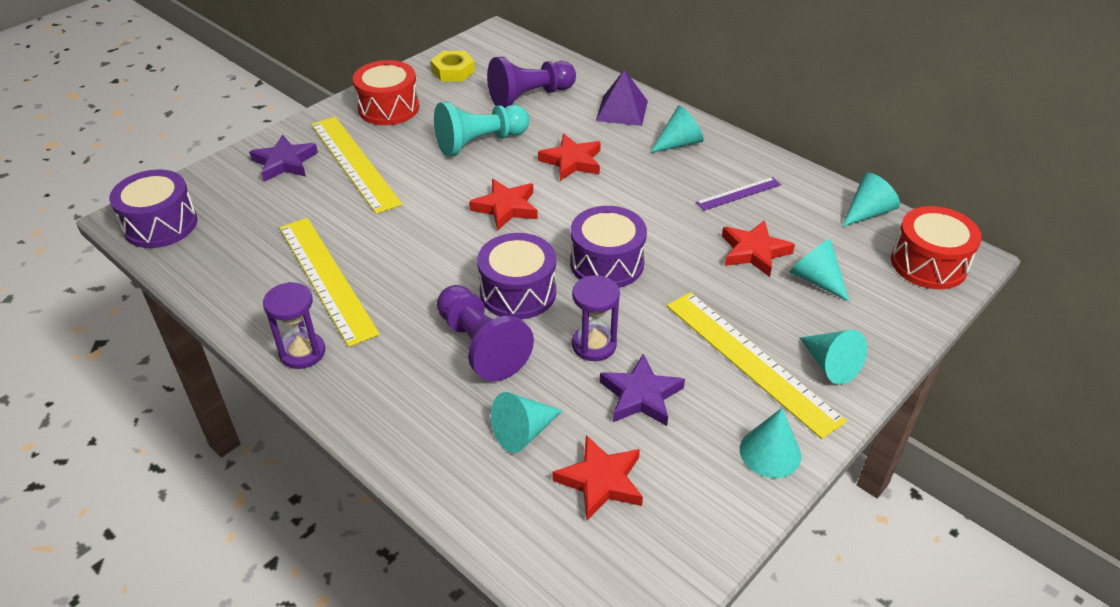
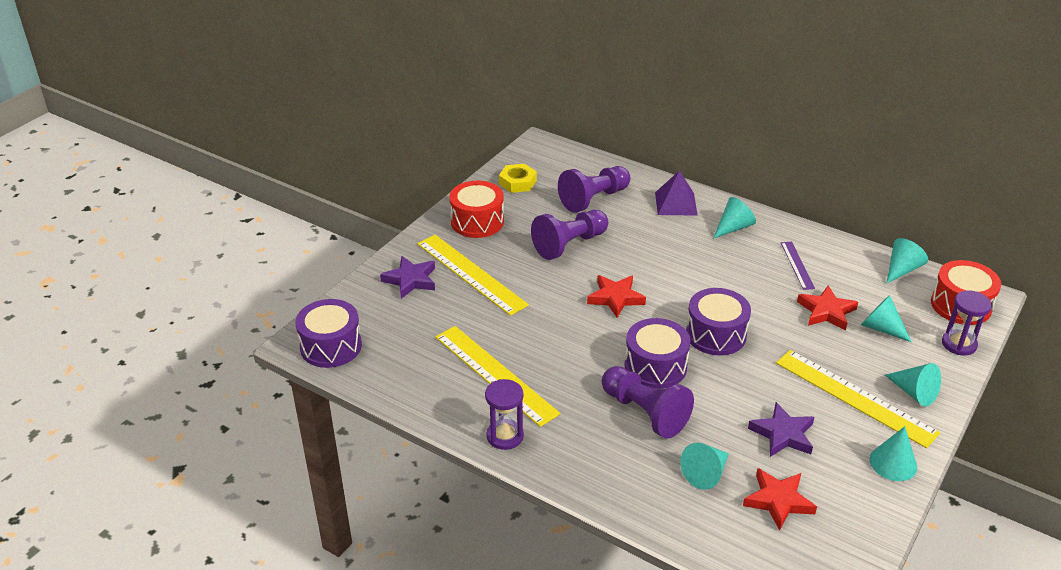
camera: 10 degrees left, 5 degrees down
(480, 142) = (569, 244): turquoise pawn -> purple pawn
(572, 161) = (653, 252): red star -> none
(594, 345) = (732, 400): purple hourglass -> purple hourglass (959, 344)
(738, 193) = (797, 265): purple ruler -> purple ruler turned 60 degrees counterclockwise

